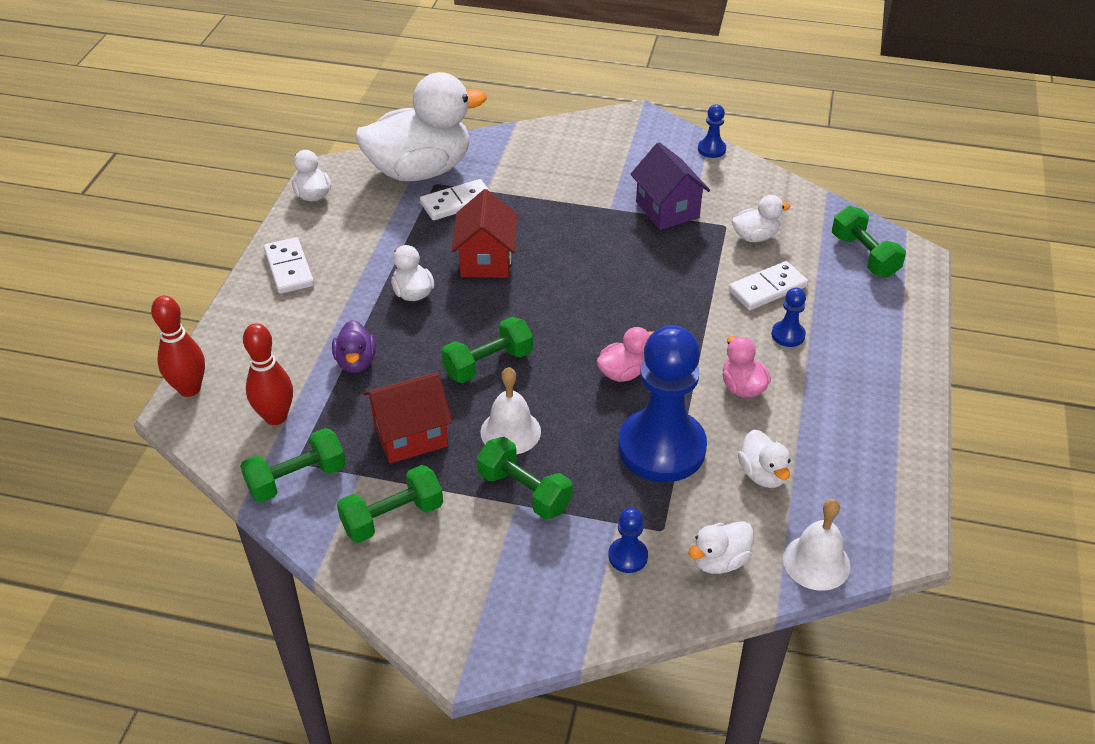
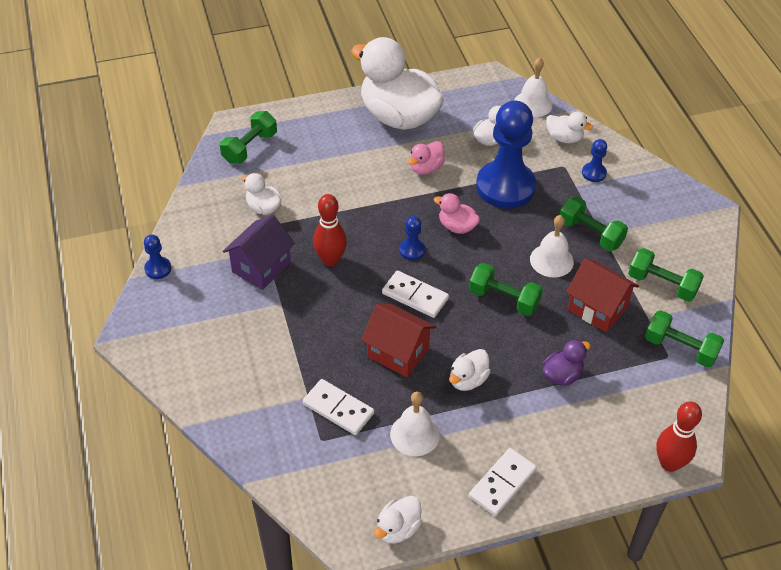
camera: 120 degrees left, 5 degrees up
(276, 417) = (646, 392): red bowling pin -> red bowling pin (330, 260)
(388, 237) = (415, 434): none -> white bell
(420, 170) = (308, 462): white duck -> white duck (398, 117)
(486, 260) = (398, 352): red house -> red house turned 60 degrees clockwise
(524, 491) = (590, 233): green dumbbell -> green dumbbell turned 60 degrees counterclockwise
(767, 289) = (320, 184): white domino -> white domino (415, 296)
(788, 335) = (361, 162): blue pawn -> blue pawn (412, 250)

